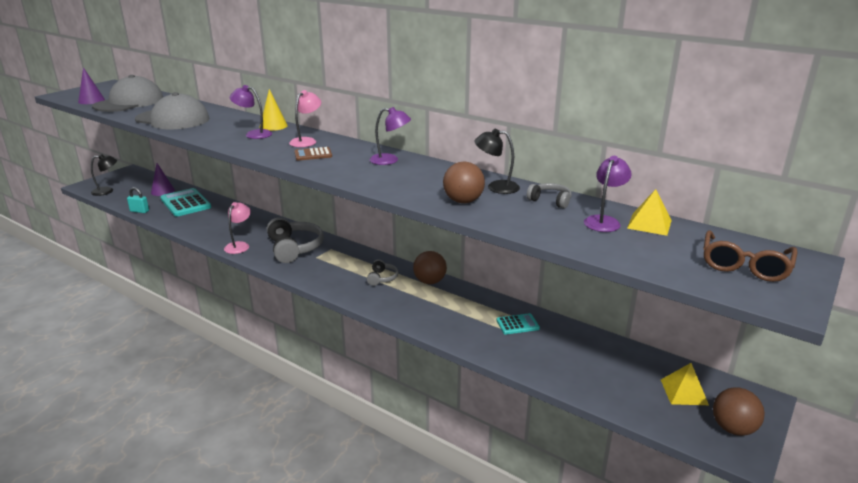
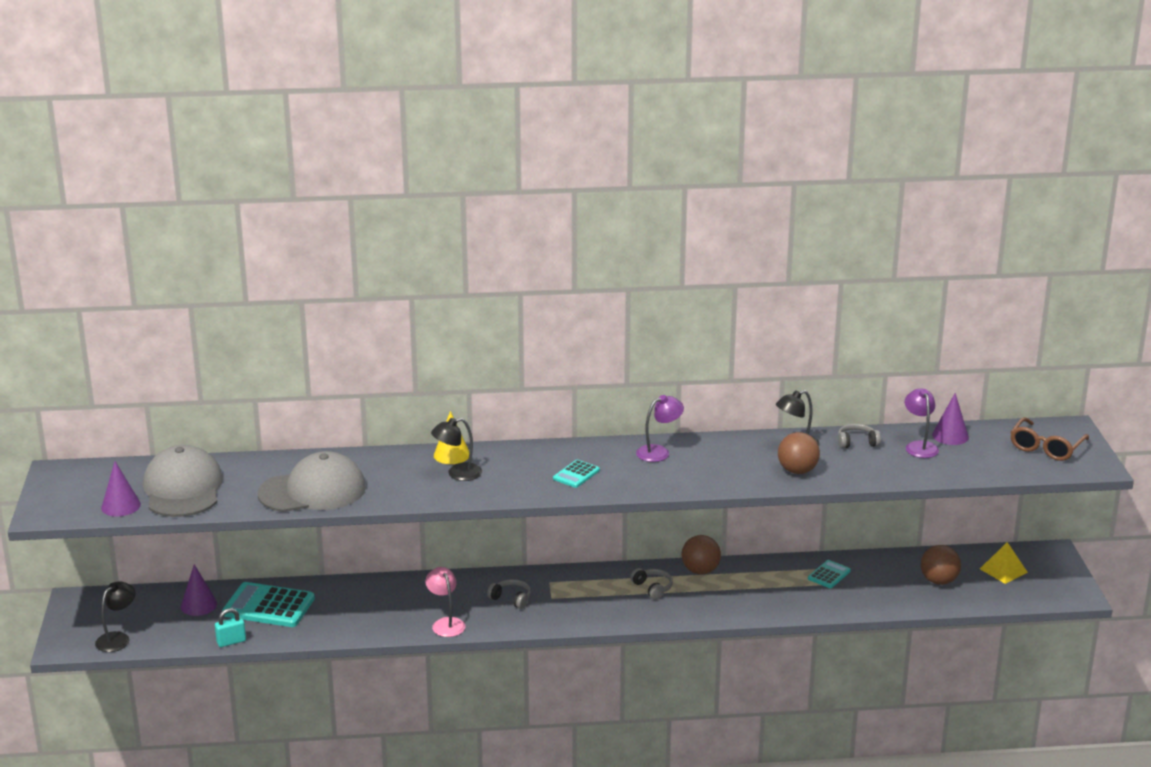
camera: 40 degrees left, 0 degrees up
(253, 134) = (457, 474): purple lamp -> black lamp
(294, 248) = (511, 599): grey headphones -> grey headphones, size x0.51
(306, 141) = (532, 460): pink lamp -> none
(313, 154) = (576, 474): brown calculator -> turquoise calculator
(649, 224) = (950, 436): yellow pyramid -> purple cone
(733, 428) = (1057, 581): brown ball -> brown ball (938, 581)
(744, 265) = (1046, 447): brown glasses -> brown glasses turned 45 degrees clockwise

